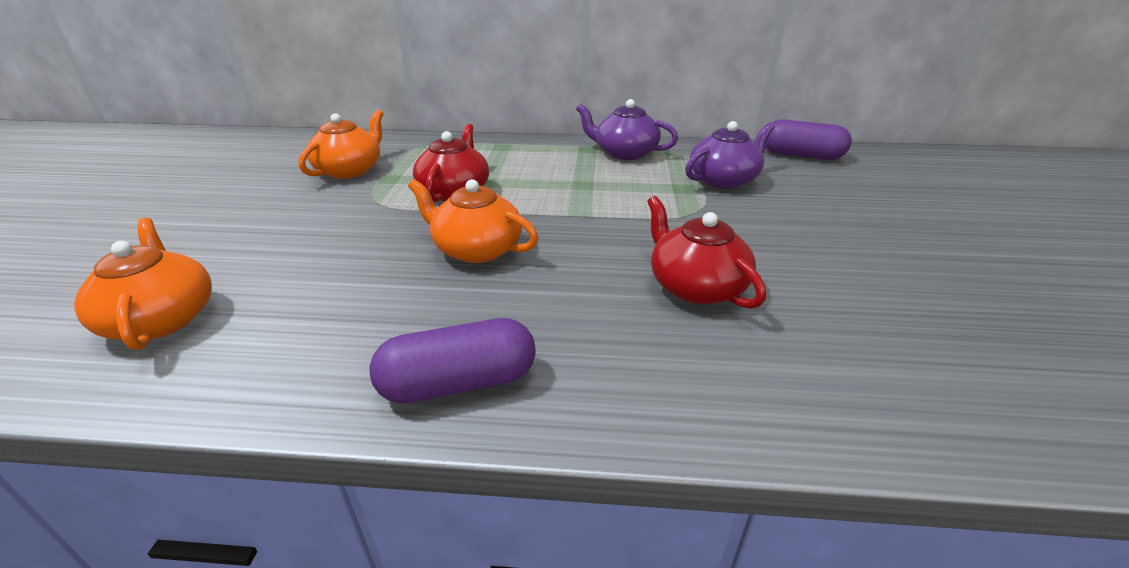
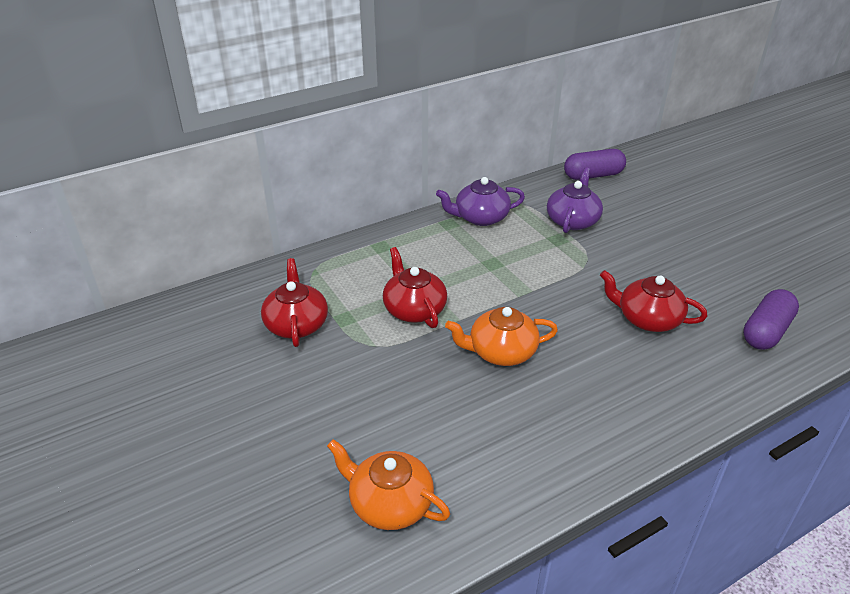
camera: 35 degrees left, 5 degrees up
(350, 170) = (296, 324): orange teapot -> red teapot
(459, 383) = (612, 439): purple capsule -> purple capsule (766, 331)

